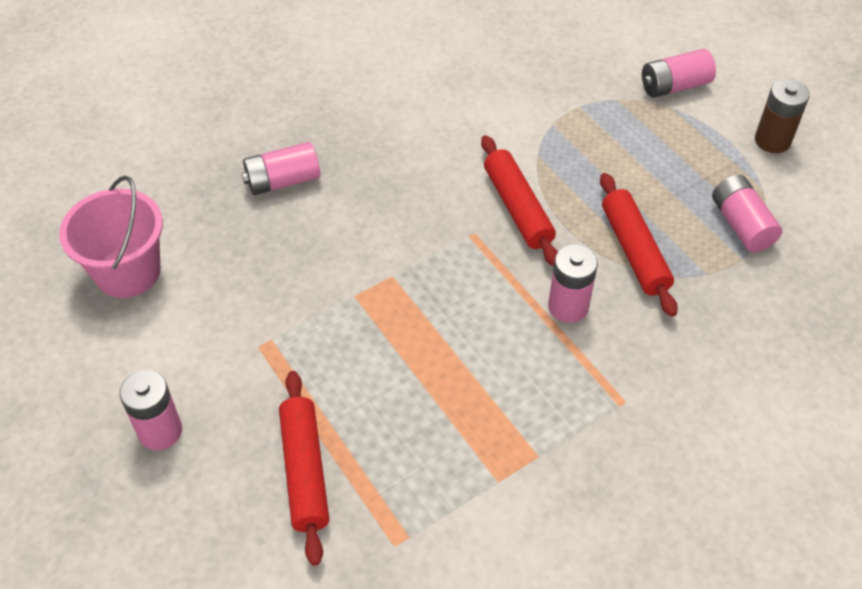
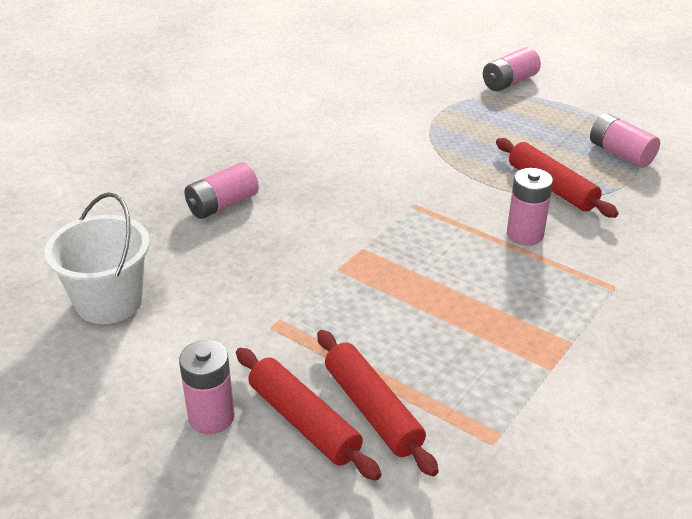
camera: 20 degrees left, 15 degrees down
(128, 272) = (109, 302): pink bucket -> white bucket
(518, 208) = (439, 180): red rolling pin -> red rolling pin (304, 421)
(772, 140) = (605, 100): brown battery -> none

